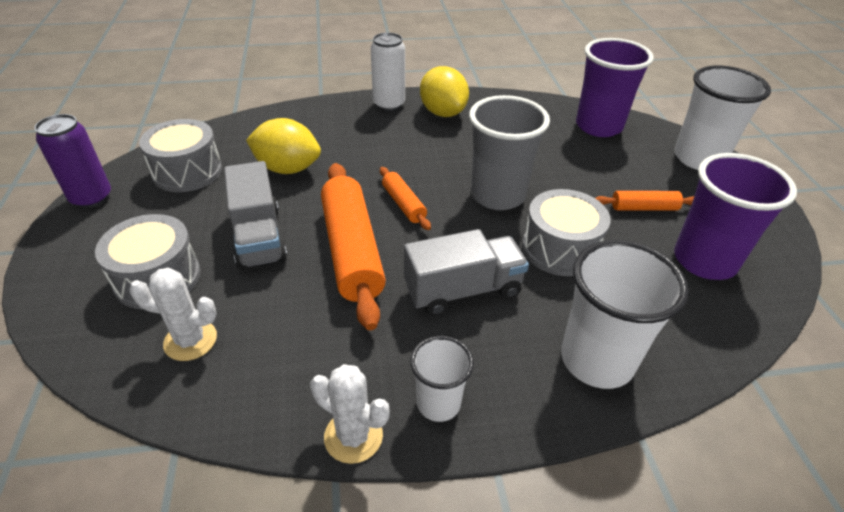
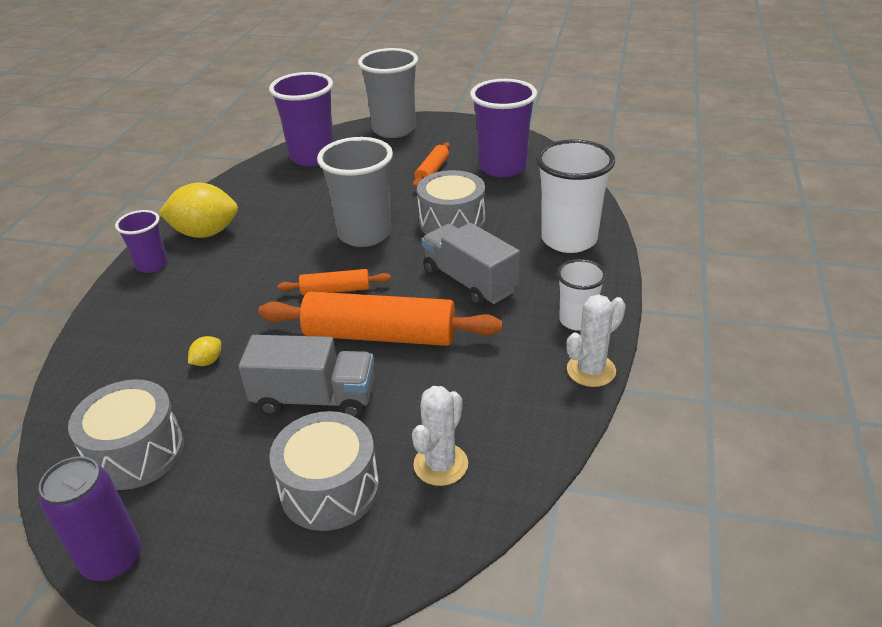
camera: 65 degrees left, 5 degrees down
(287, 169) = (208, 361): yellow lemon -> yellow lemon, size x0.42
(389, 104) = (152, 265): white can -> purple cup
(463, 290) = (469, 281): grey truck -> grey truck turned 45 degrees counterclockwise
(699, 158) = (394, 129): white cup -> grey cup

